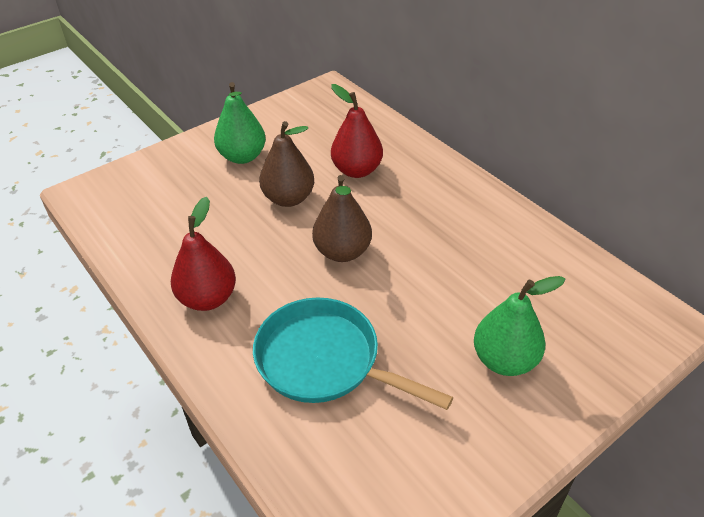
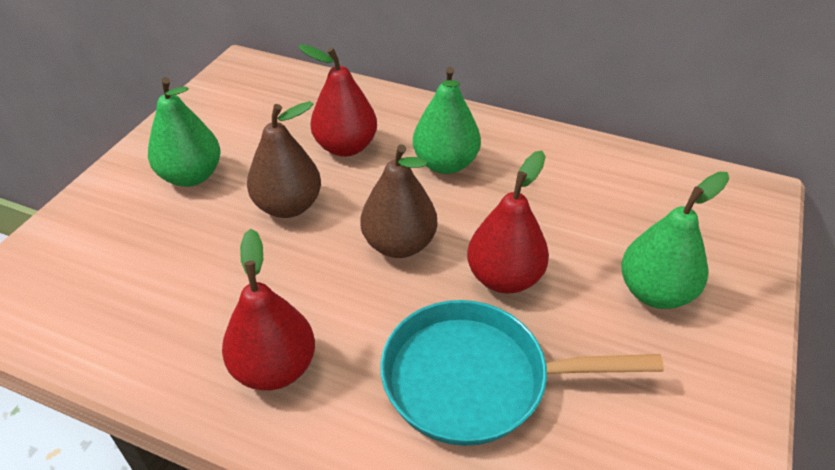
camera: 30 degrees left, 0 degrees up
(398, 303) = (504, 278): none -> red pear
(419, 207) = (445, 164): none -> green pear

